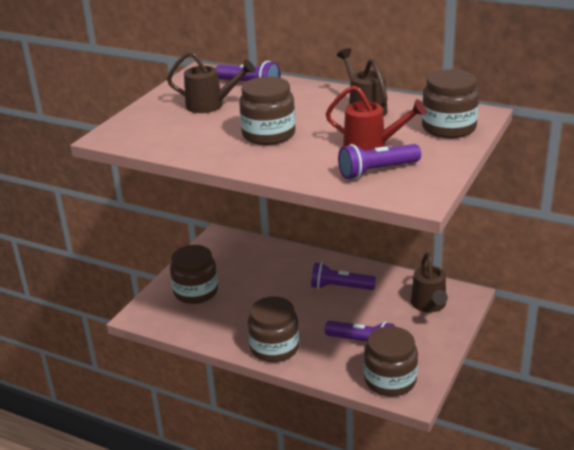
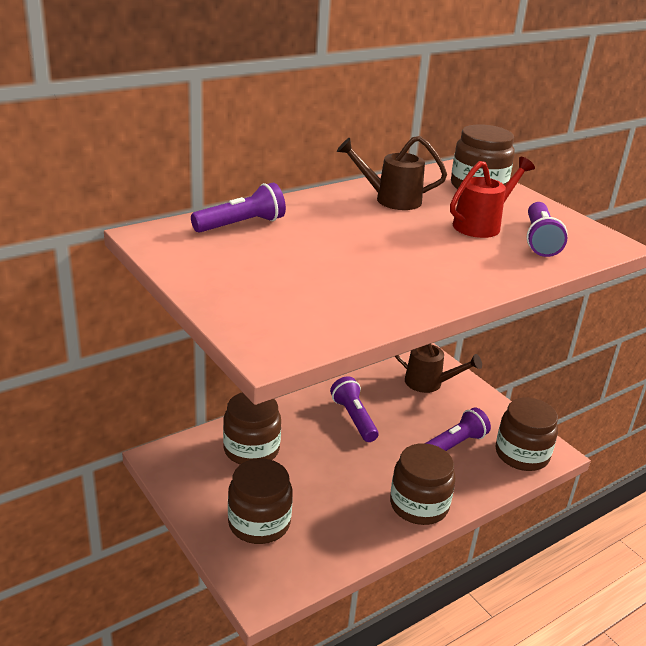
camera: 65 degrees left, 0 degrees up
(210, 105) = (267, 261): brown watering can -> none
(268, 134) = (396, 257): brown jar -> brown jar (251, 449)
(340, 287) = (353, 418): purple flashlight -> purple flashlight turned 120 degrees clockwise

